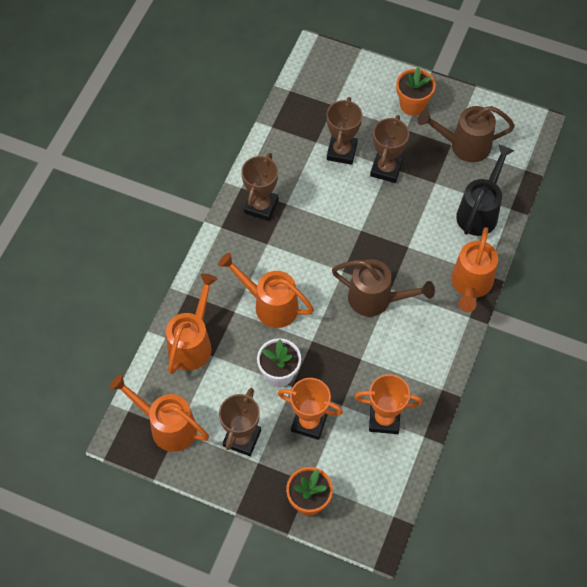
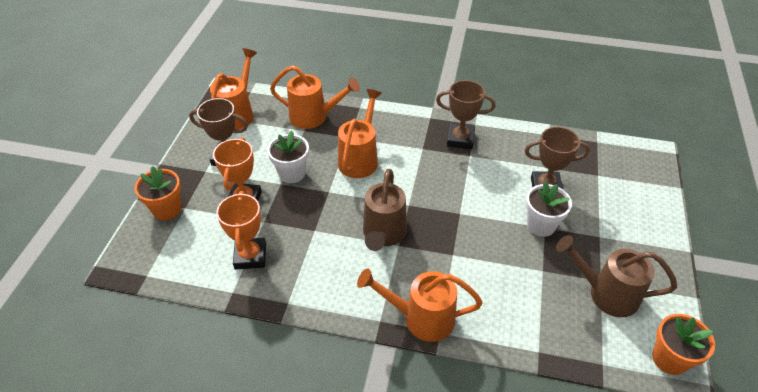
camera: 80 degrees right, 15 degrees down
(386, 169) = (541, 225): brown trophy -> white flower pot
(412, 105) = (634, 239): orange flower pot -> orange flower pot (669, 359)
(464, 145) = (606, 293): brown watering can -> brown watering can turned 60 degrees counterclockwise
(480, 212) = (521, 318): black watering can -> none

